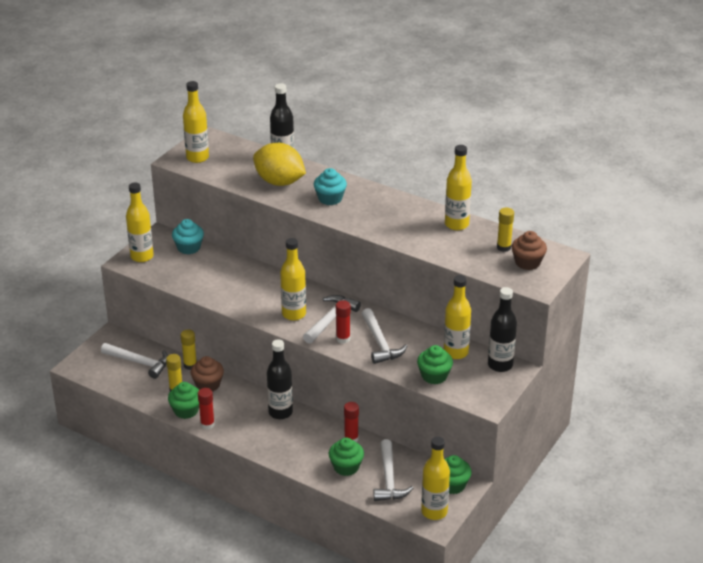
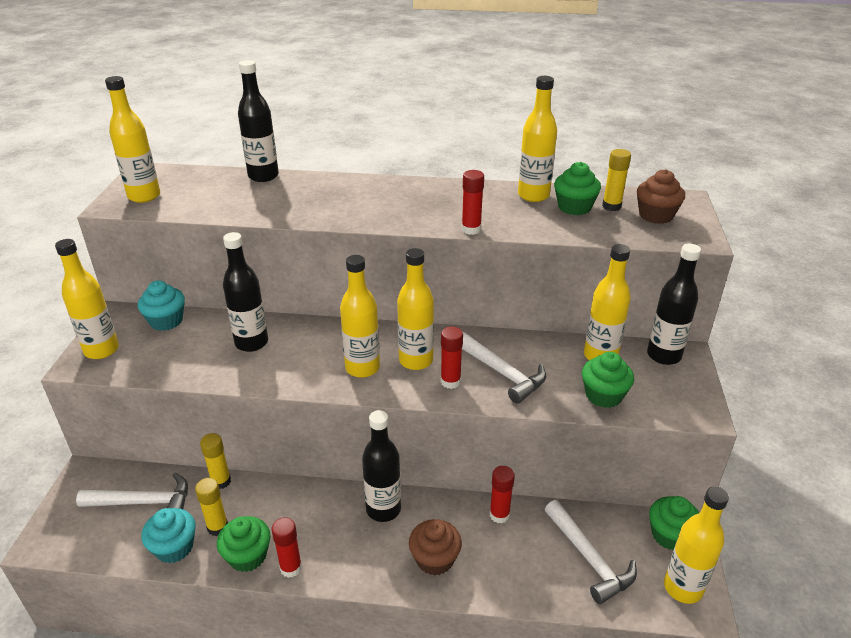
camera: 25 degrees left, 0 degrees up
(208, 384) = (260, 502): brown cupcake -> brown cupcake (435, 559)
(234, 278) = (251, 343): none -> black bottle
(279, 182) = (275, 199): yellow lemon -> none
(330, 198) = (356, 203): turquoise cupcake -> turquoise cupcake (174, 547)
(331, 319) = (416, 360): white hammer -> yellow bottle
(346, 467) = (522, 562): green cupcake -> green cupcake (574, 207)
(390, 239) = (471, 229): none -> red glue stick

